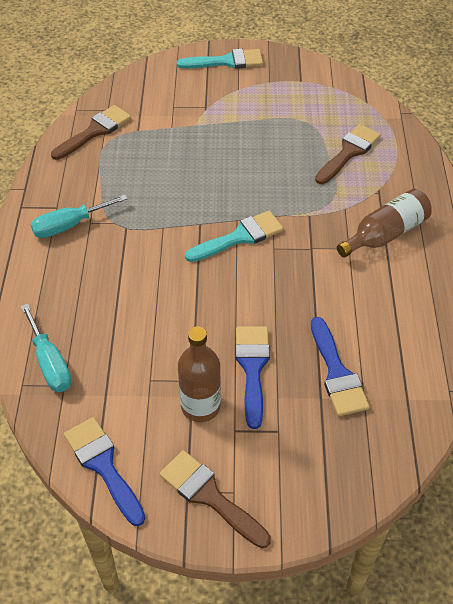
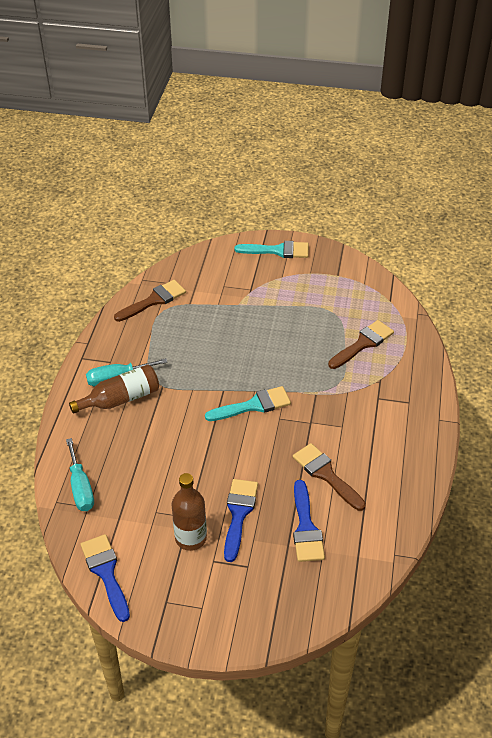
camera: 10 degrees right, 5 degrees down
(209, 496) = (182, 608): brown brush -> brown brush (326, 474)
(385, 234) = (376, 418): brown bottle -> brown bottle (121, 399)

